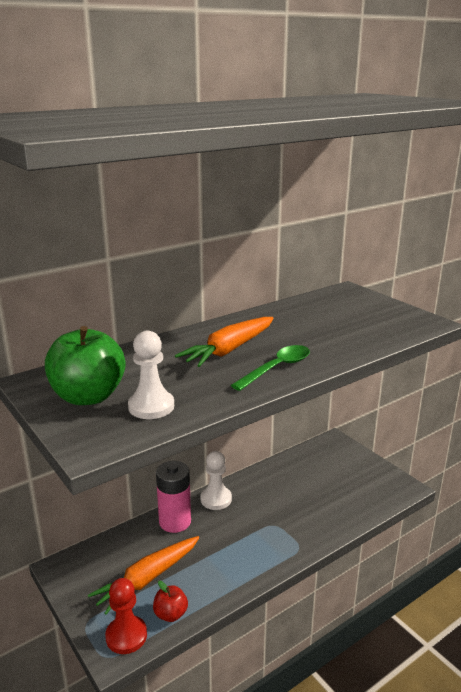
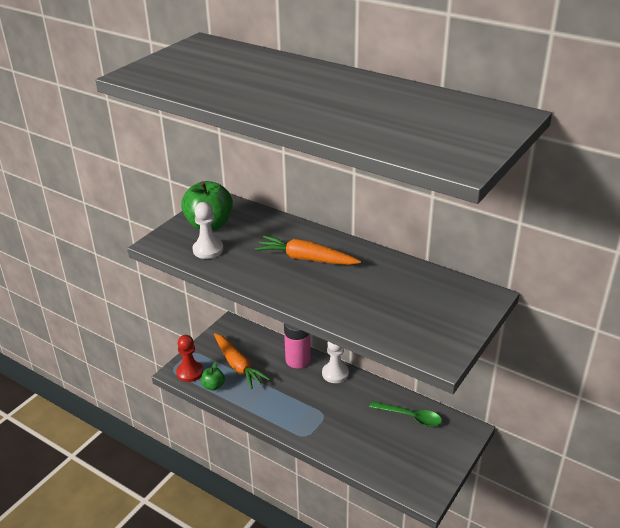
camera: 70 degrees right, 10 degrees up
(148, 579) = (238, 365): orange carrot -> orange carrot turned 150 degrees counterclockwise
(170, 614) = (213, 386): red apple -> green apple
(277, 368) = (288, 286): green spoon -> green spoon (410, 417)

